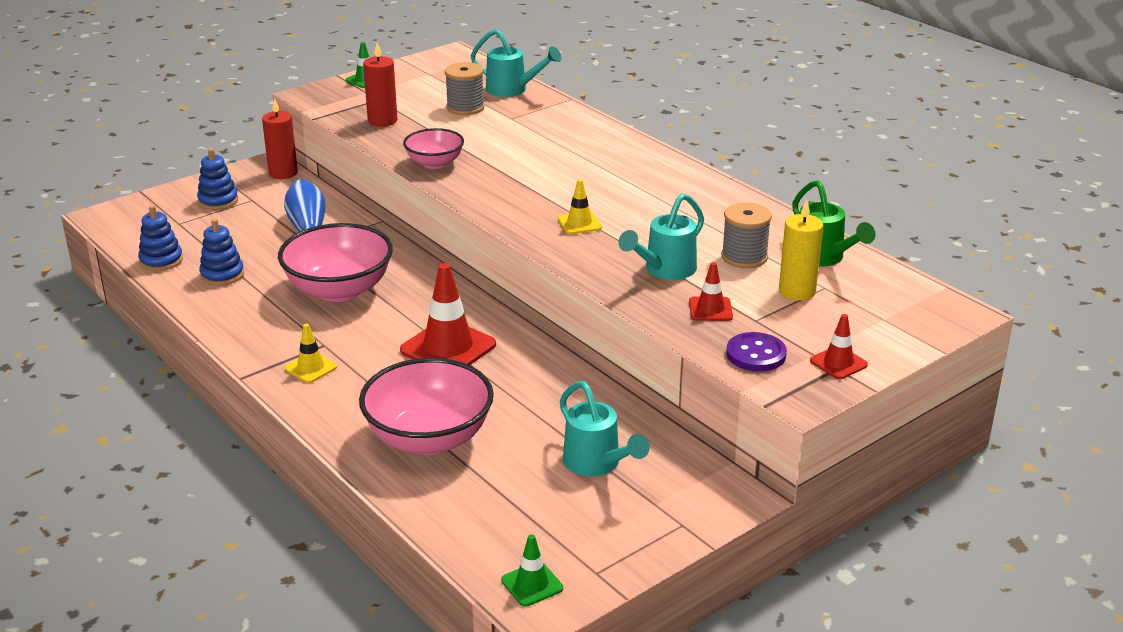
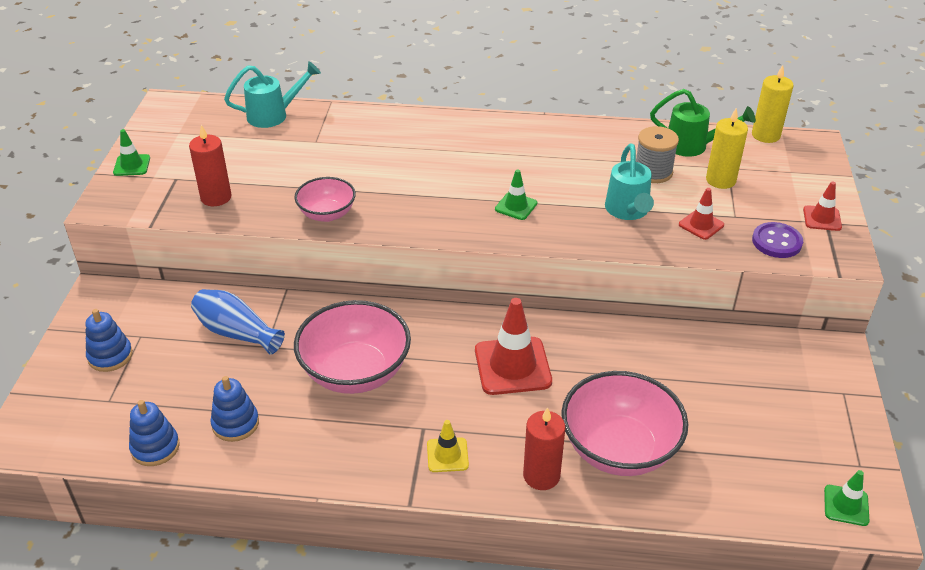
camera: 45 degrees left, 10 degrees up
(283, 173) = (127, 294): red candle -> red candle (541, 475)
(465, 107) = (264, 150): grey spool -> none
(579, 223) = (516, 206): yellow traffic cone -> green traffic cone
(597, 464) = (739, 387): turquoise watering can -> none
(917, 284) = (765, 135): none -> yellow candle

